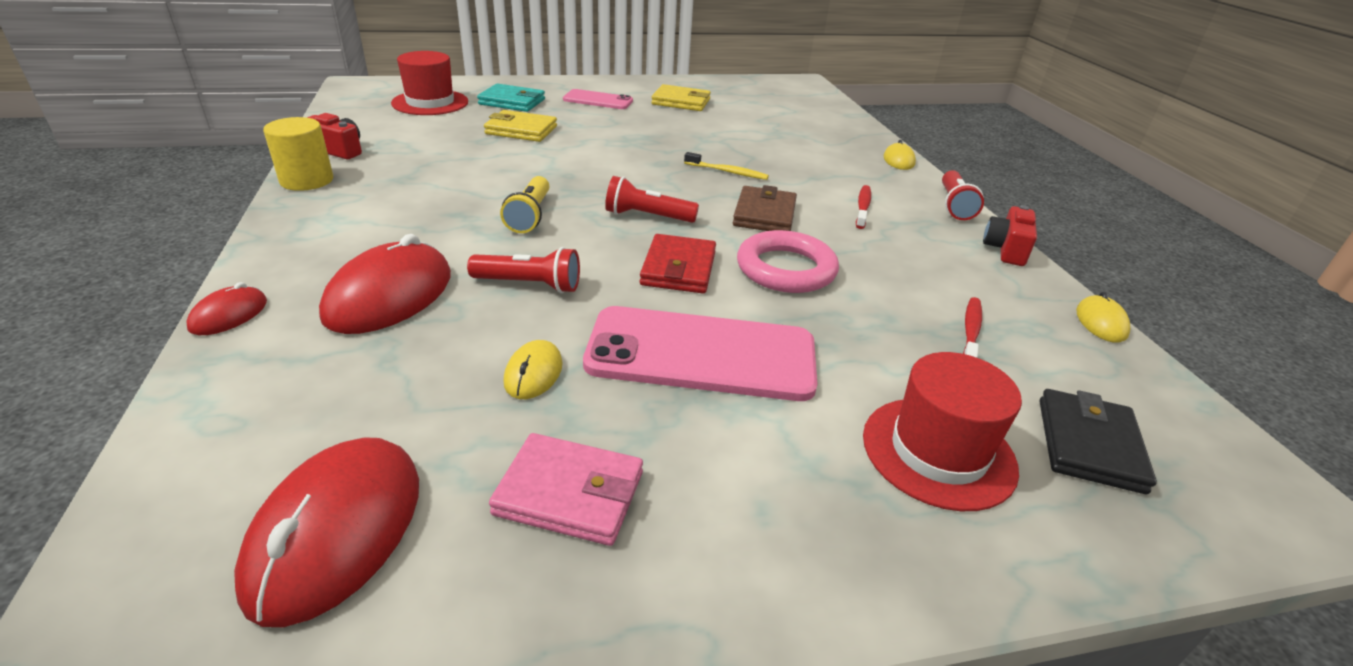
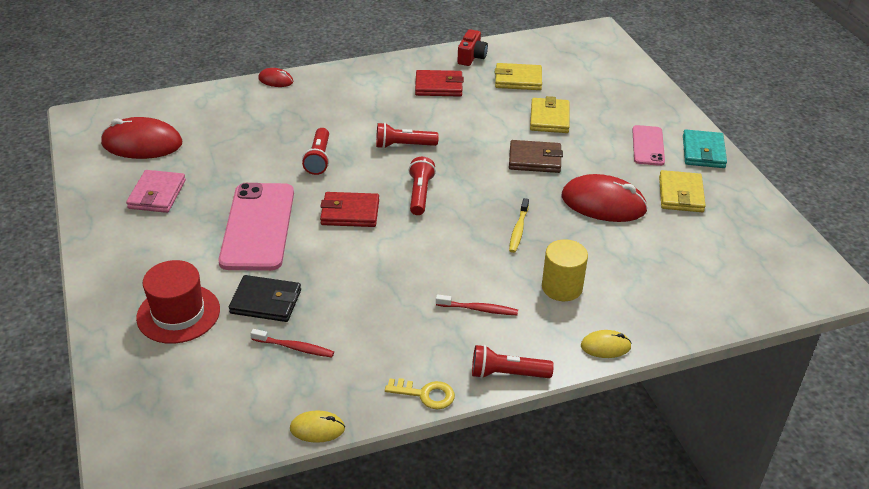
camera: 85 degrees right, 5 degrees up
(307, 180) = (422, 59): yellow cylinder -> yellow cylinder (562, 287)
(389, 295) = (299, 117): red mouse -> red mouse (603, 203)
(395, 178) = (439, 86): none -> red wallet
(423, 133) = (518, 80): none -> yellow wallet
(430, 102) = (582, 69): red hat -> none
(512, 102) = (610, 104): turquoise wallet -> turquoise wallet (703, 152)
(529, 216) = (403, 145): yellow flashlight -> red flashlight
(533, 373) = (237, 173): yellow mouse -> none
(764, 214) = (444, 251): brown wallet -> brown wallet (535, 159)
(786, 269) = (361, 261): pink ring -> none
(1006, 250) = (425, 394): red camera -> yellow key
(1089, 445) = (182, 380): black wallet -> black wallet (266, 302)

